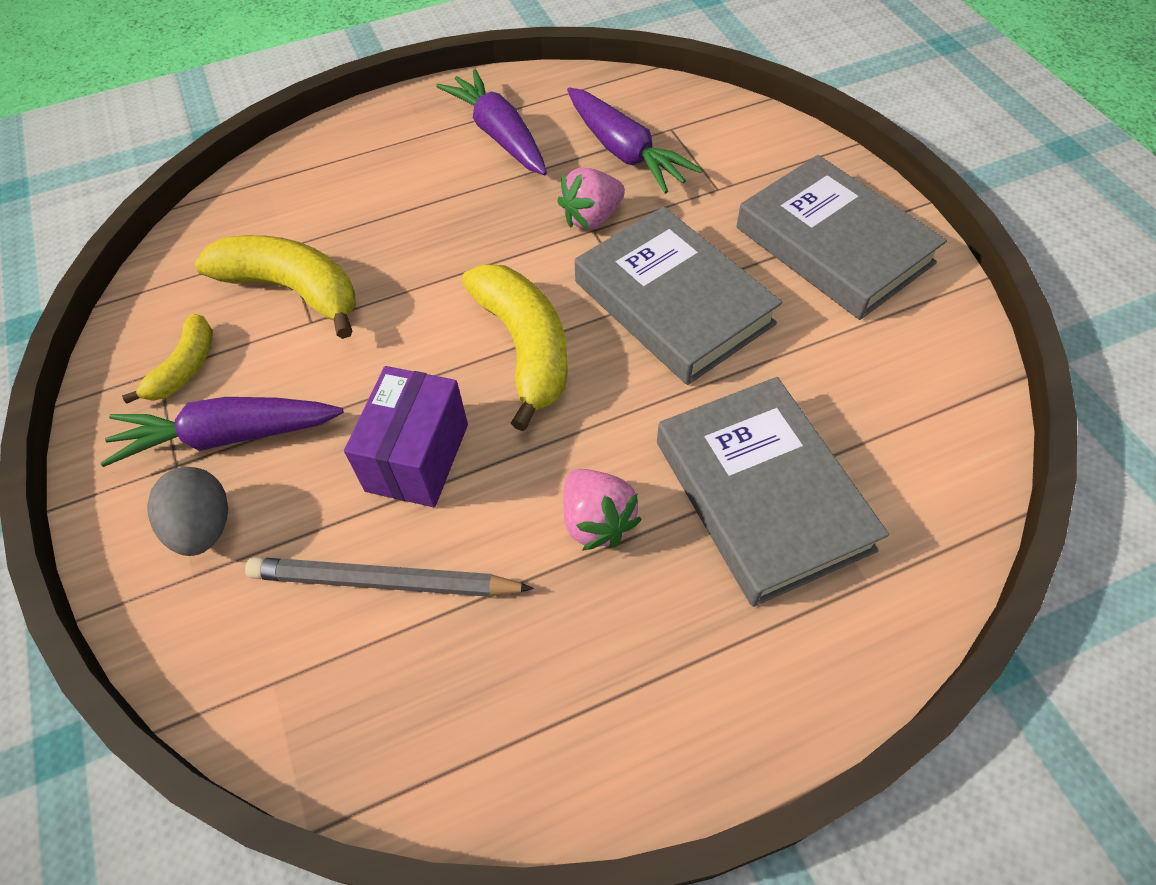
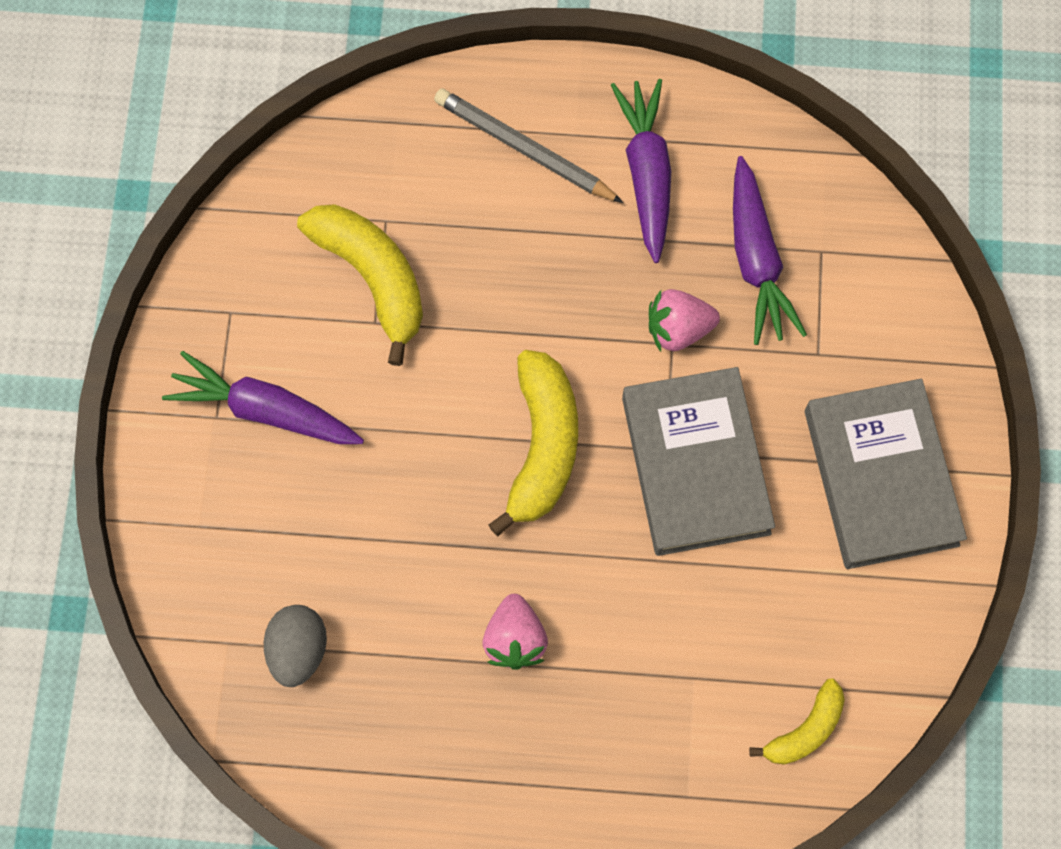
camera: 25 degrees right, 15 degrees up
(185, 367) = (254, 320): yellow banana -> yellow banana (805, 730)
(204, 527) = (220, 487): grey egg -> grey egg (298, 650)
(384, 582) = (334, 605): grey pencil -> grey pencil (524, 149)
(417, 457) = (405, 509): purple box -> none
(761, 495) = (654, 684): grey book -> none

